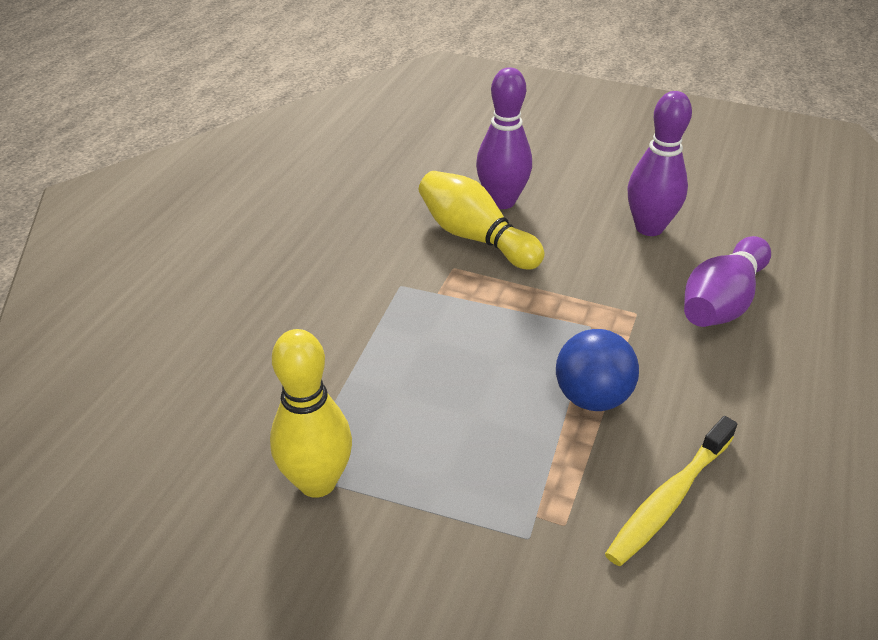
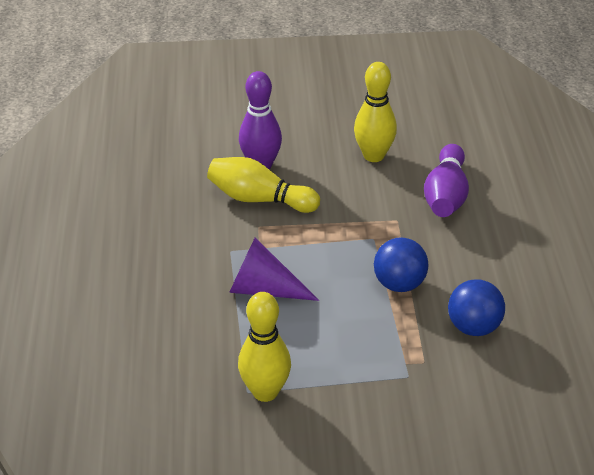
camera: 25 degrees left, 0 degrees up
(408, 344) = (263, 289): none -> purple cone
(649, 228) = (374, 155): purple bowling pin -> yellow bowling pin
(669, 498) = (473, 327): yellow toothbrush -> blue ball

